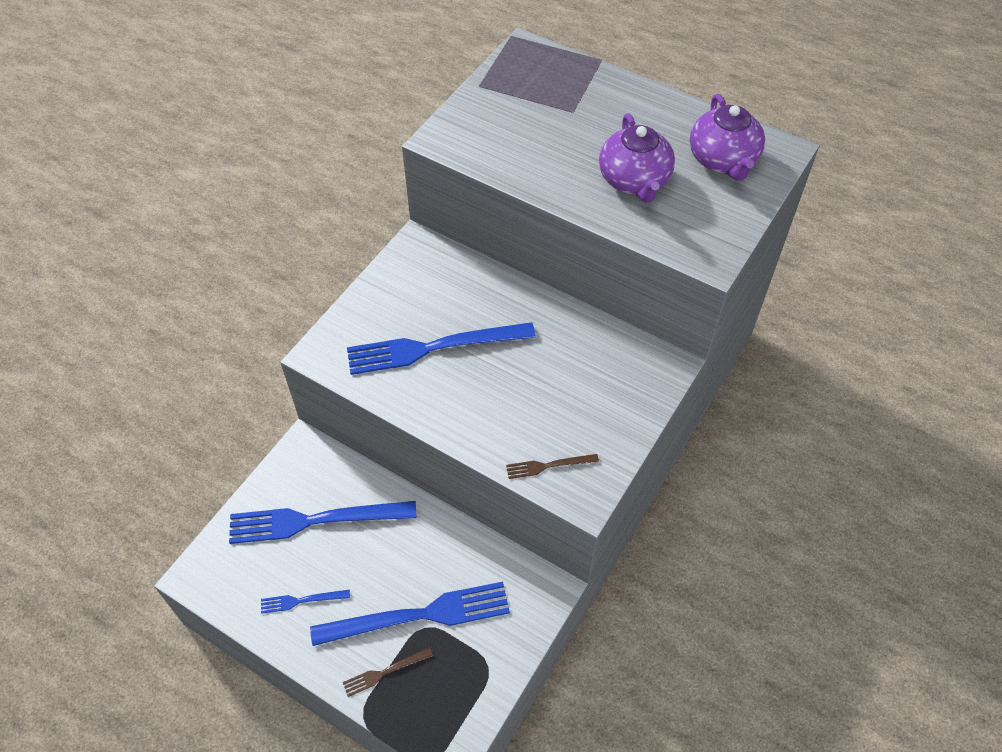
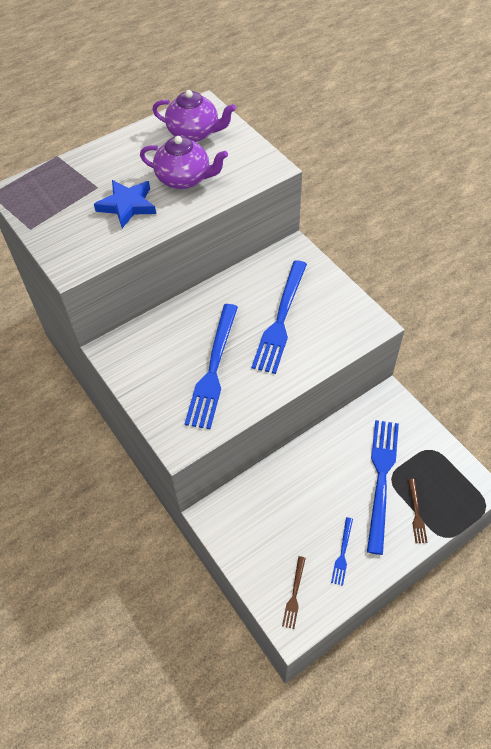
camera: 65 degrees left, 0 degrees up
(315, 520) = (279, 525): blue fork -> blue fork (281, 319)
(548, 466) = (343, 335): brown fork -> brown fork (294, 594)
(558, 148) = (127, 206): none -> blue star

